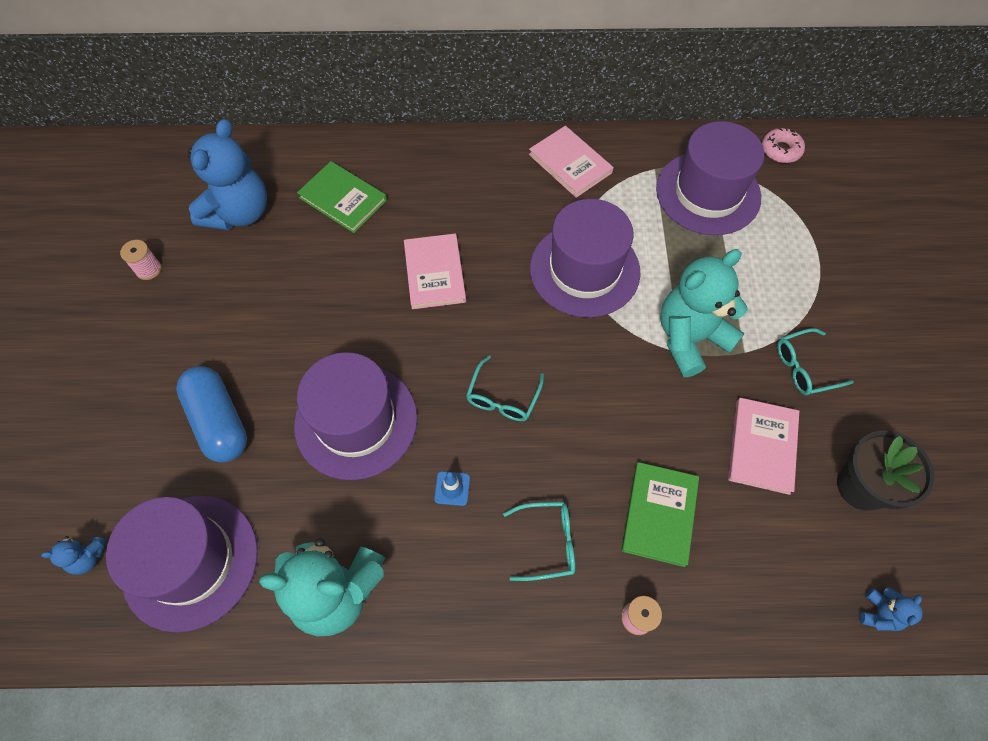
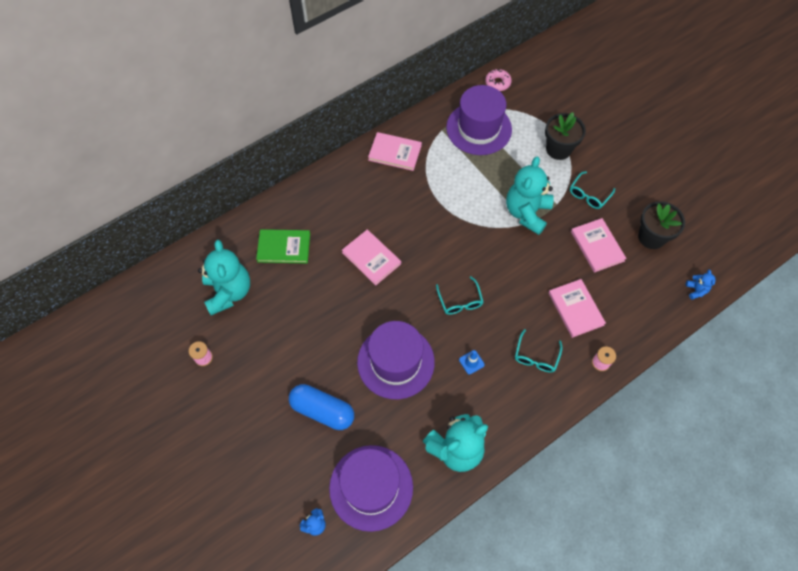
camera: 35 degrees left, 0 degrees up
(239, 213) = (229, 292): blue teddy bear -> turquoise teddy bear
(547, 542) = (536, 356): turquoise glasses -> turquoise glasses turned 150 degrees clockwise
(584, 270) = (448, 208): purple hat -> none
(659, 514) = (575, 309): green book -> pink book
(804, 280) = (558, 149): none -> black flower pot

